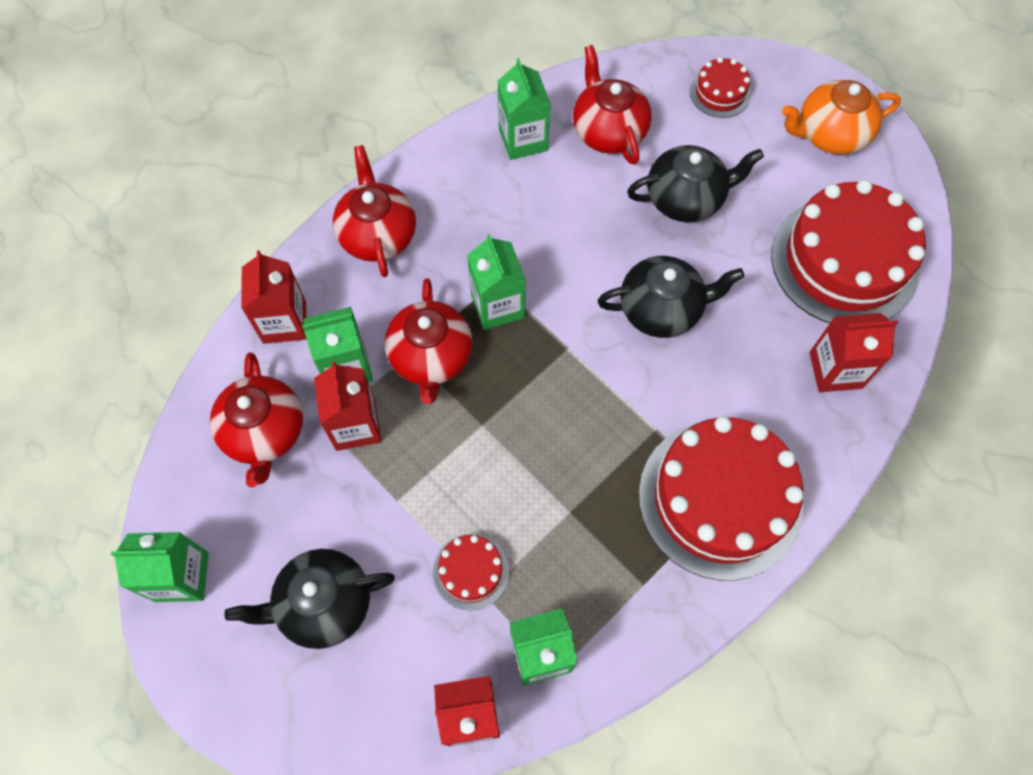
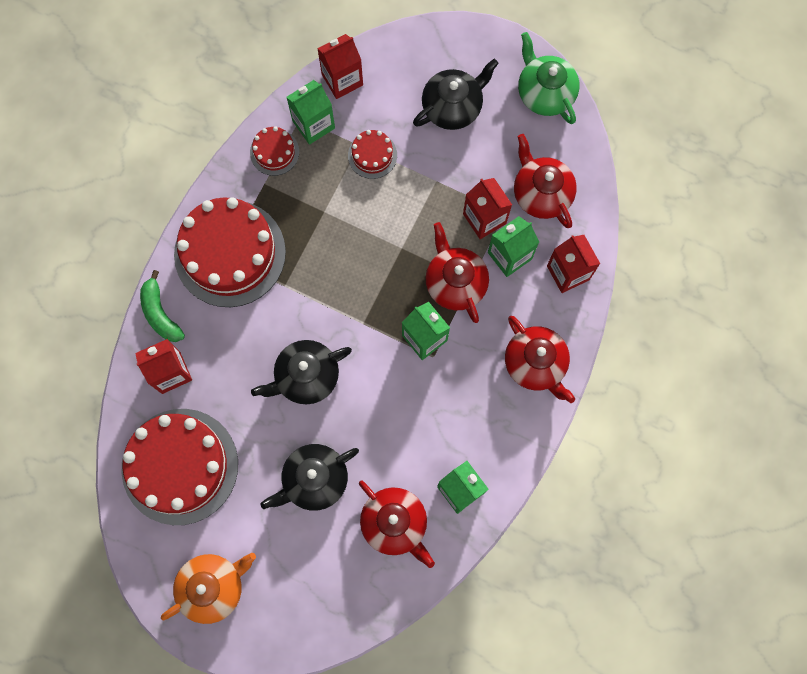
camera: 160 degrees right, 10 degrees up
(182, 577) = (544, 93): green carton -> green teapot
(720, 93) = (314, 599): red cake -> red cake (274, 152)
(835, 449) = (160, 313): none -> green banana

